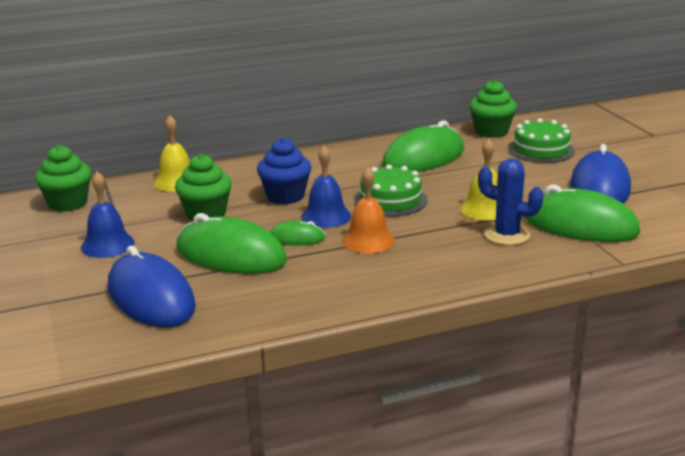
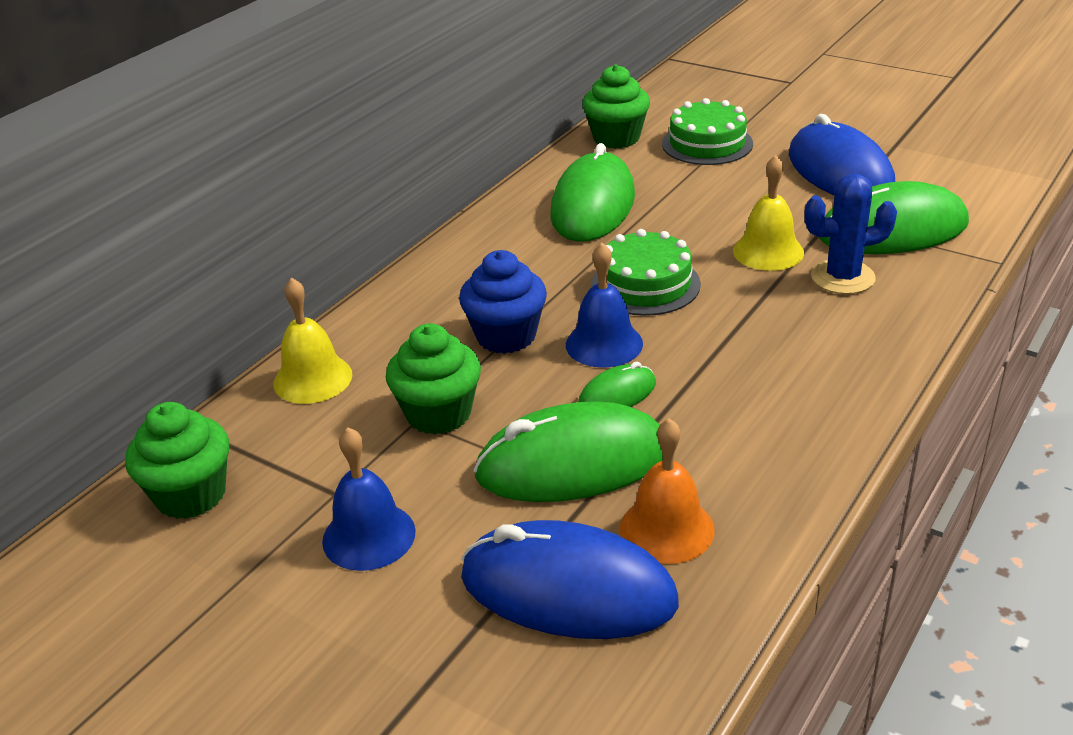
camera: 35 degrees left, 10 degrees up
(368, 240) = (707, 356): orange bell -> orange bell (666, 529)

